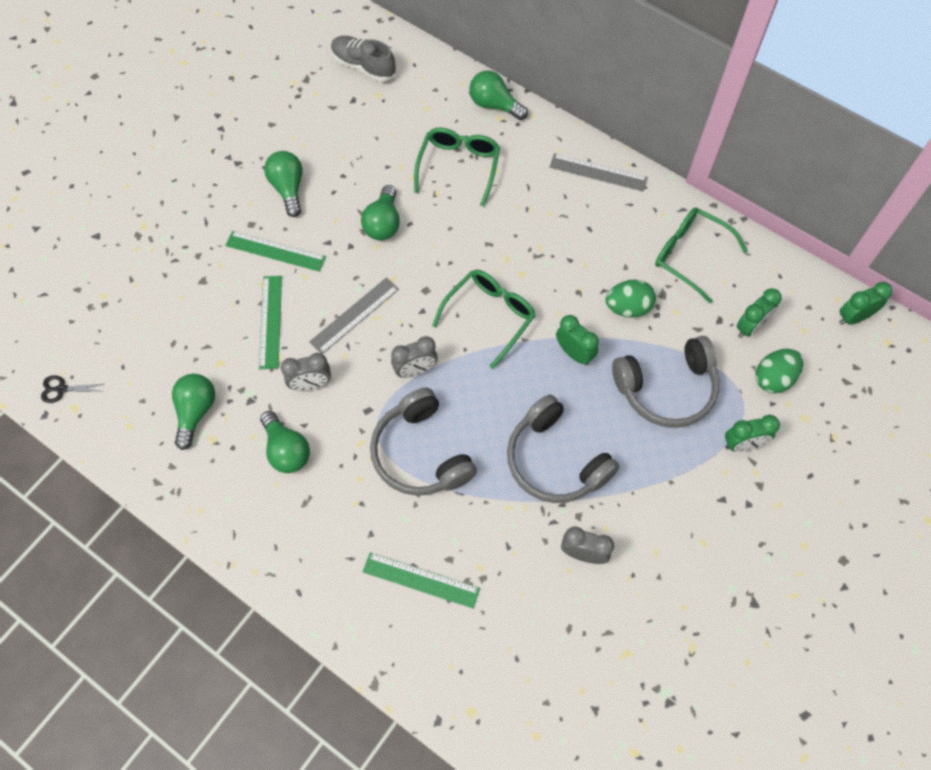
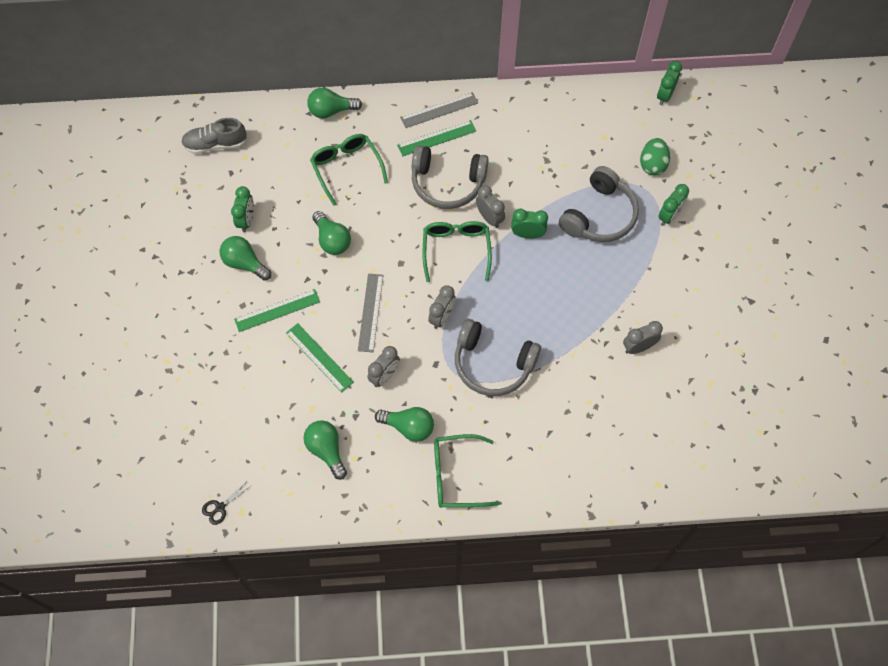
camera: 40 degrees left, 0 degrees up
(421, 580) = (562, 436): green ruler -> green ruler (437, 138)
(551, 310) = (489, 218): none -> grey clock
(555, 460) = (574, 306): grey headphones -> grey headphones (447, 183)
(628, 308) = (534, 183): green egg -> none
(690, 255) = (541, 124): green glasses -> green glasses (456, 475)
(750, 327) = (613, 143): green clock -> green clock (246, 220)

